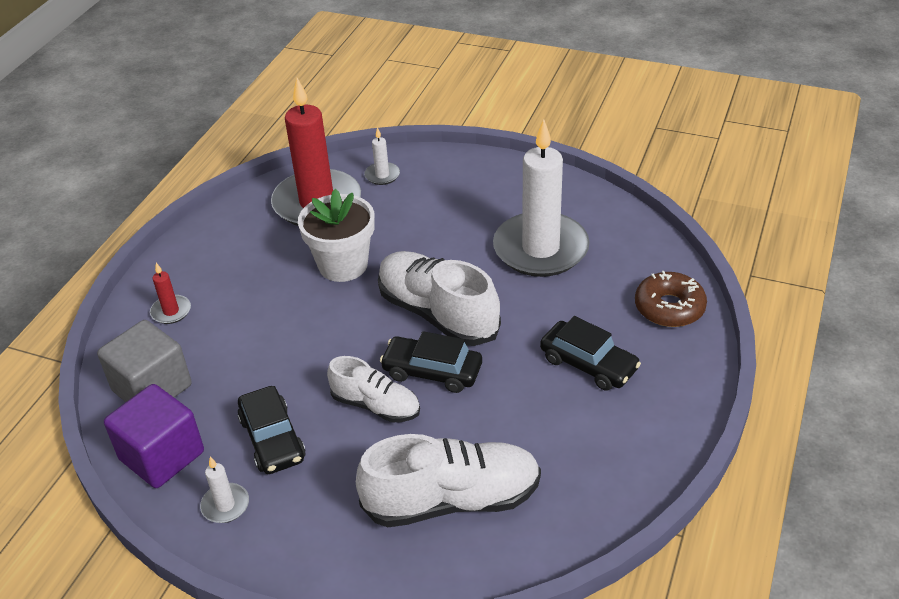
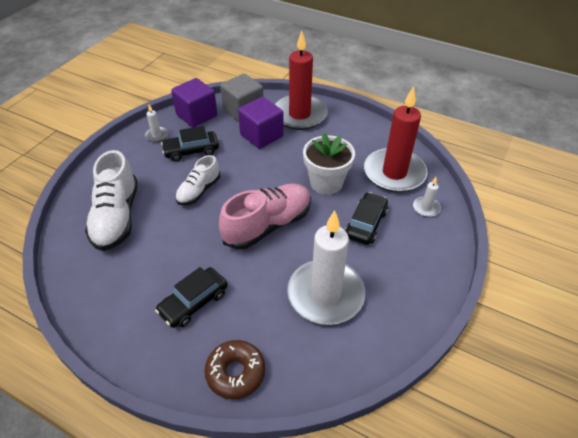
camera: 95 degrees right, 5 degrees up
(171, 311) = (299, 115): red candle -> red candle, size x2.45
(229, 351) = (261, 135): none -> purple cube
(432, 371) = (216, 218): black car -> black car (366, 224)
(438, 314) = (268, 225): white shoe -> pink shoe

